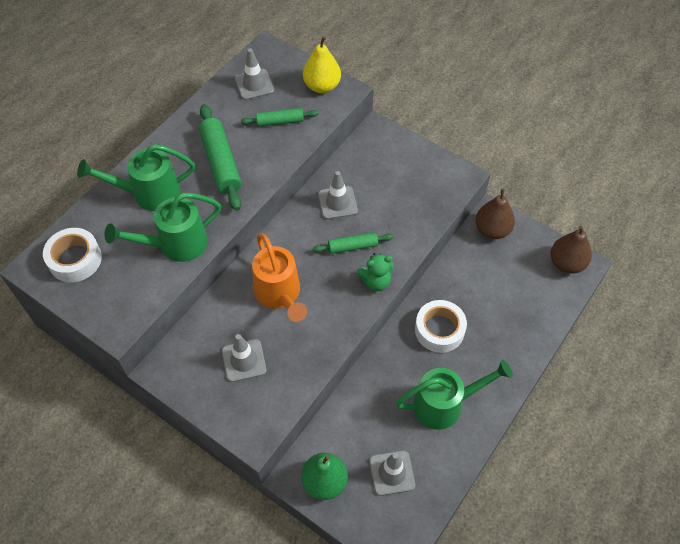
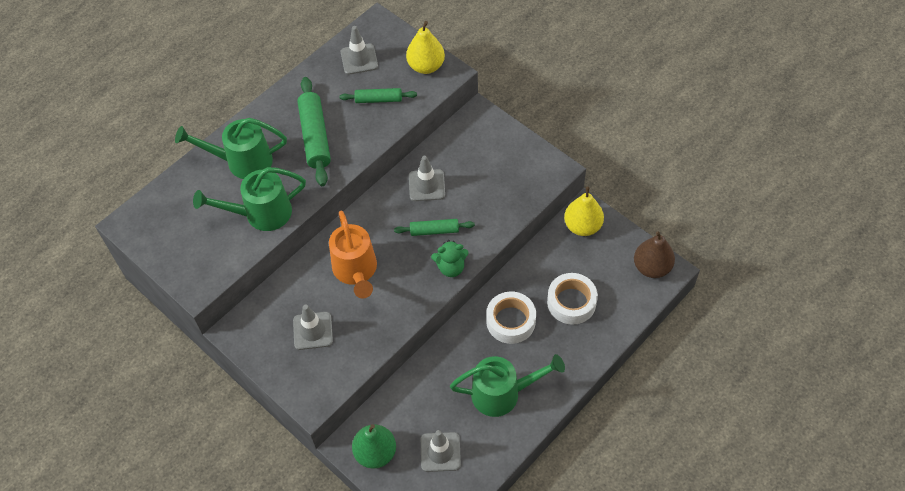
camera: 10 degrees right, 0 degrees up
(75, 259) = (166, 219): white tape -> white tape (571, 302)
(492, 230) = (582, 226): brown pear -> yellow pear

